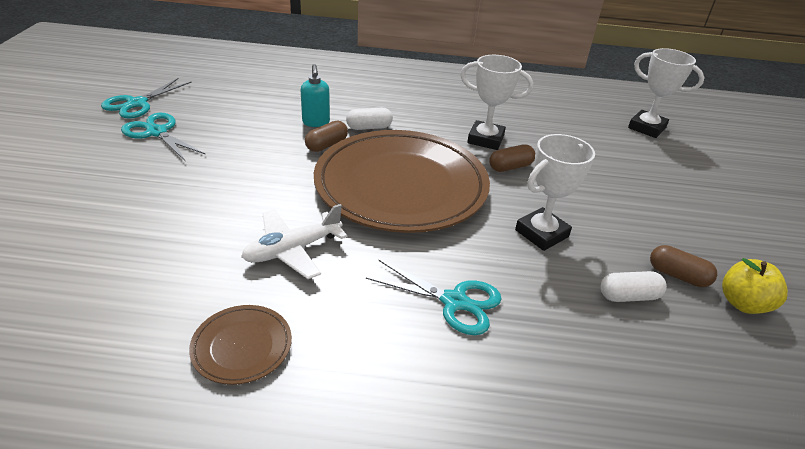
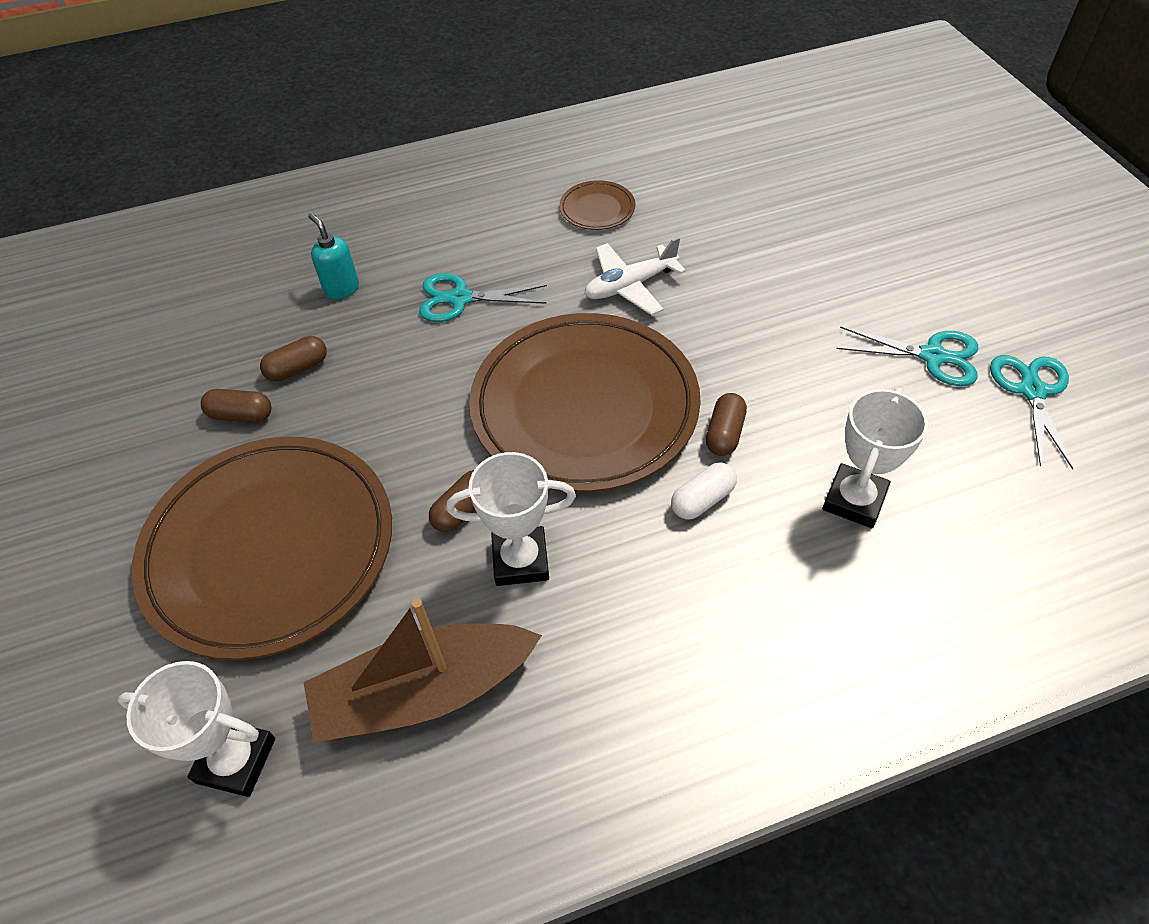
camera: 160 degrees right, 15 degrees up
(293, 250) = (630, 286): white plane -> white plane turned 150 degrees counterclockwise
(316, 122) = (780, 472): turquoise soap dispenser -> turquoise soap dispenser (341, 289)
(541, 233) = (396, 408): white trophy -> white trophy (854, 500)
(553, 119) = (424, 692): none -> brown boat
(628, 296) = (297, 368): white capsule -> brown capsule
(639, 189) = (270, 548): none -> brown plate
(743, 303) = (177, 408): yellow apple -> none

